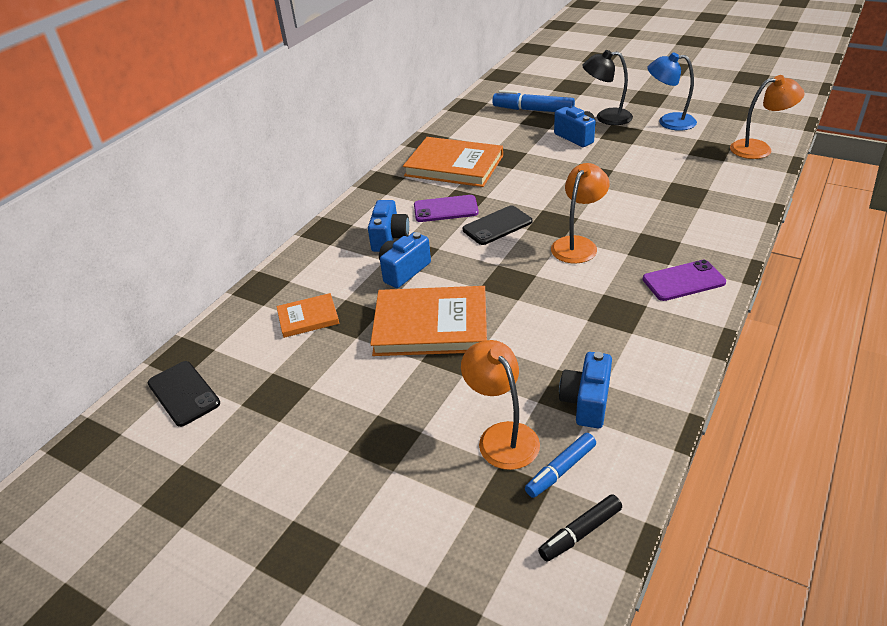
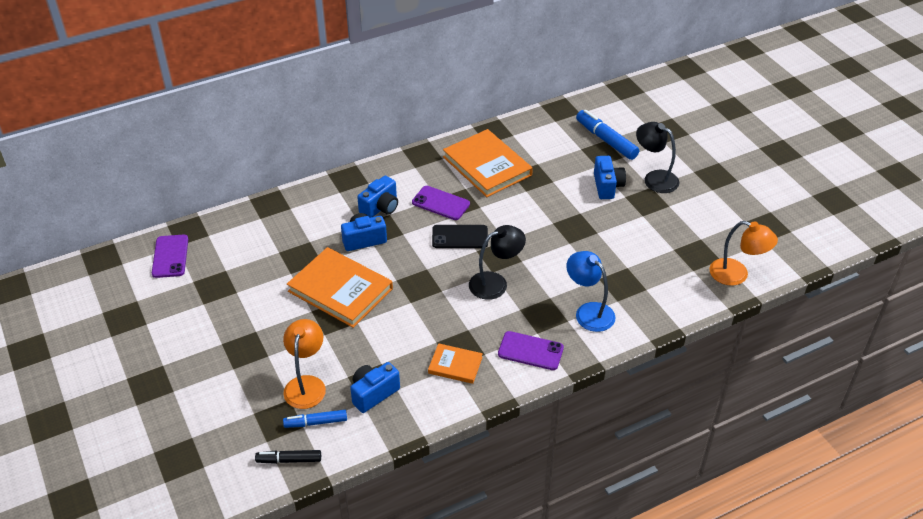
camera: 30 degrees right, 5 degrees up
(184, 393) = (170, 256): black phone -> purple phone
(308, 318) = (277, 243): orange book -> orange book (455, 365)
(578, 244) = (495, 283): orange lamp -> black lamp
(668, 122) = (699, 209): blue lamp -> blue lamp (588, 312)

